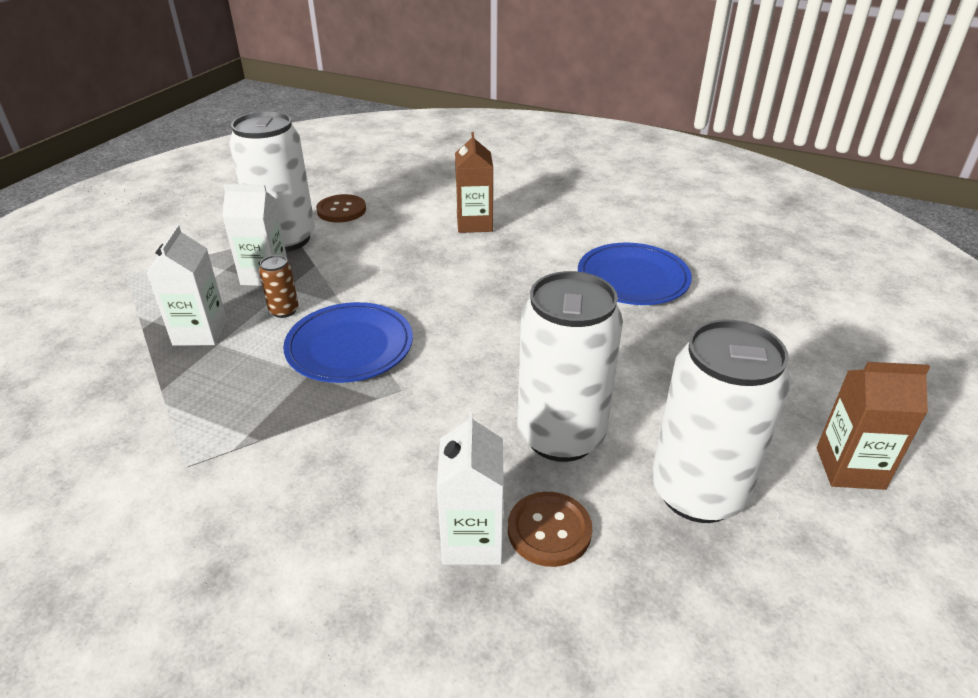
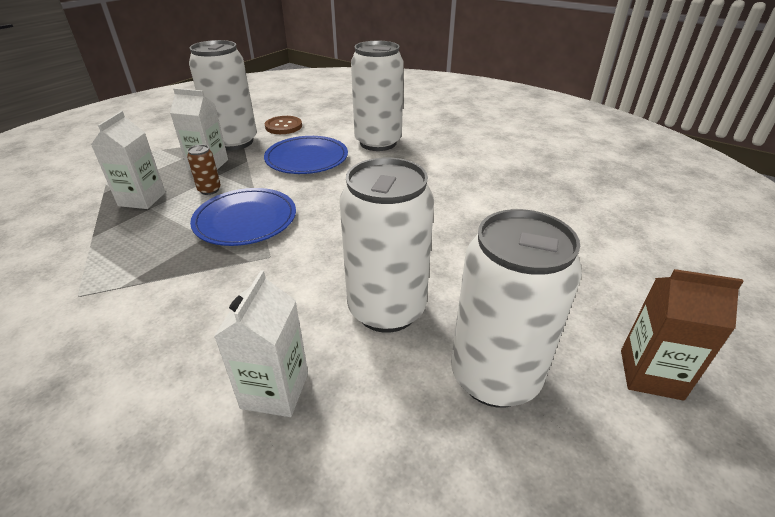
camera: 10 degrees right, 0 degrees up
(474, 224) = (378, 143): brown carton -> white can
(549, 530) = (346, 392): brown button -> none
(633, 278) = (491, 192): blue plate -> blue plate (307, 158)

